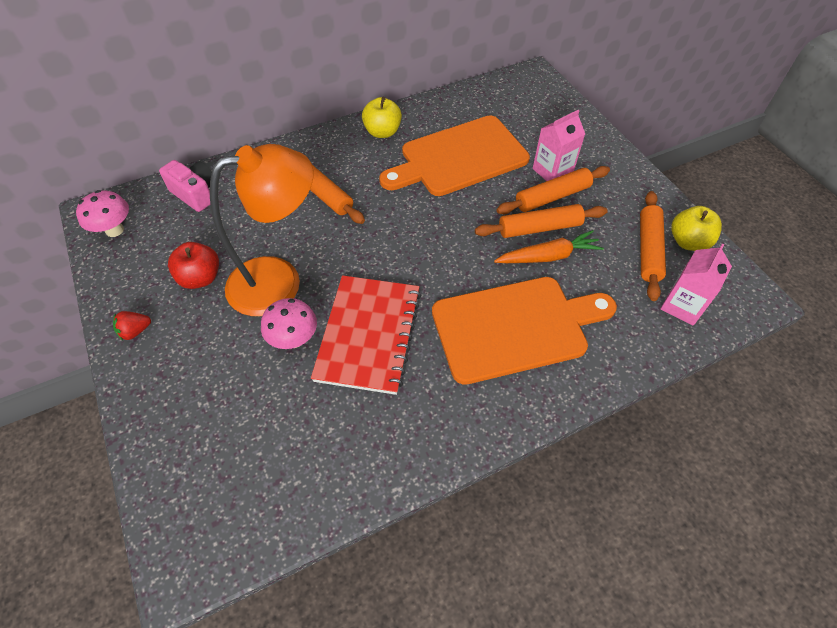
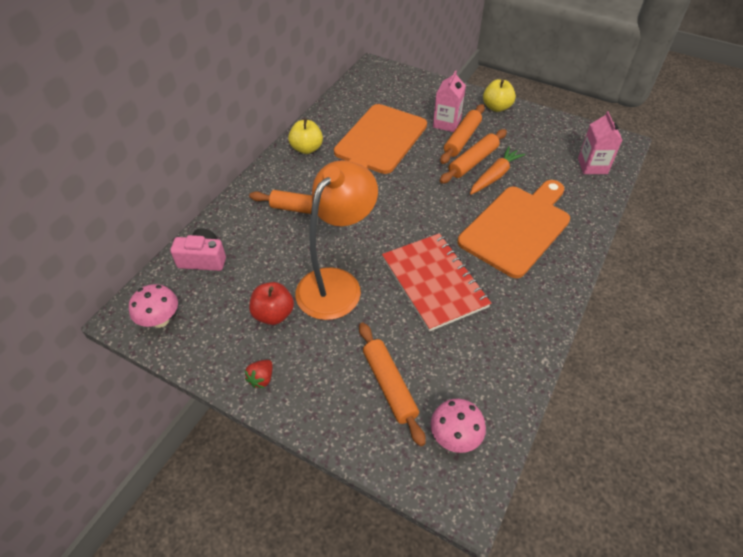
camera: 35 degrees left, 5 degrees down
(294, 339) = (387, 314): pink mushroom -> pink mushroom (454, 437)
(648, 250) = (545, 144): orange rolling pin -> orange rolling pin (389, 385)
(688, 242) = (562, 129): yellow apple -> yellow apple (496, 107)

